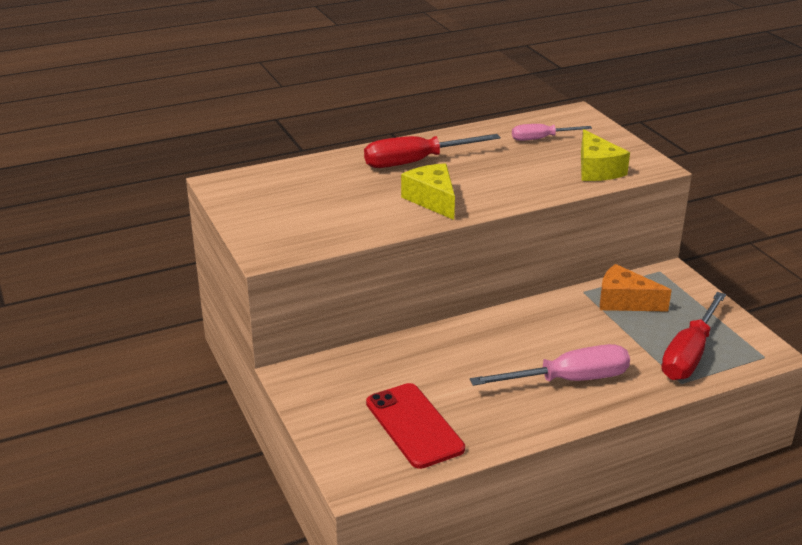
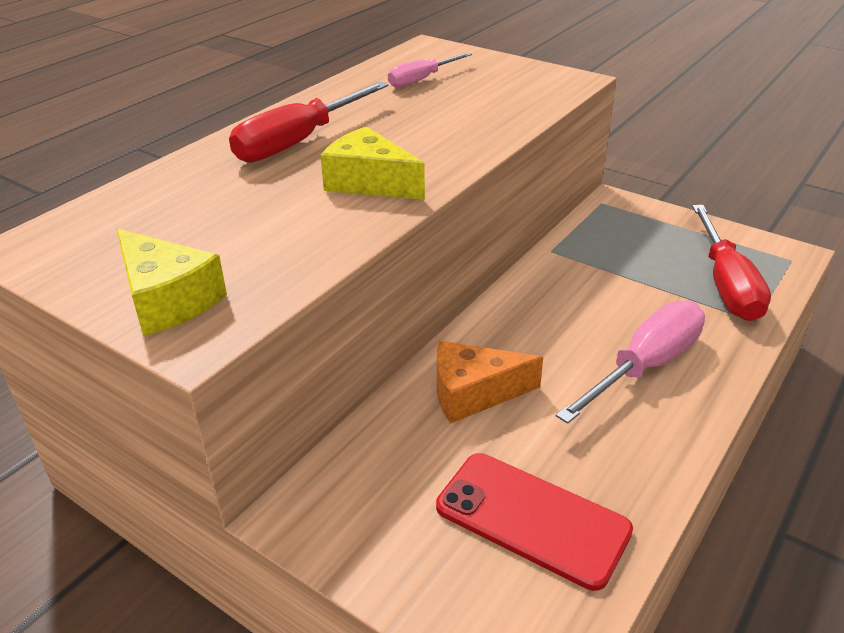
camera: 30 degrees left, 5 degrees up
(597, 169) = (520, 96): yellow cheese -> yellow cheese (167, 299)
(624, 301) = (603, 247): orange cheese -> orange cheese (473, 393)

